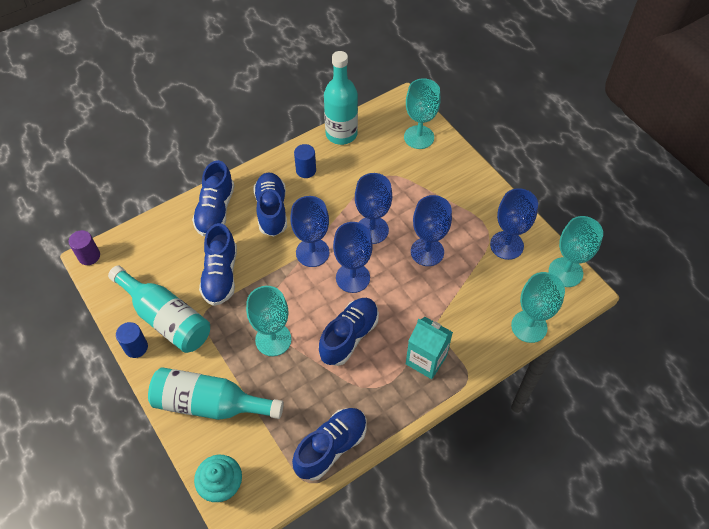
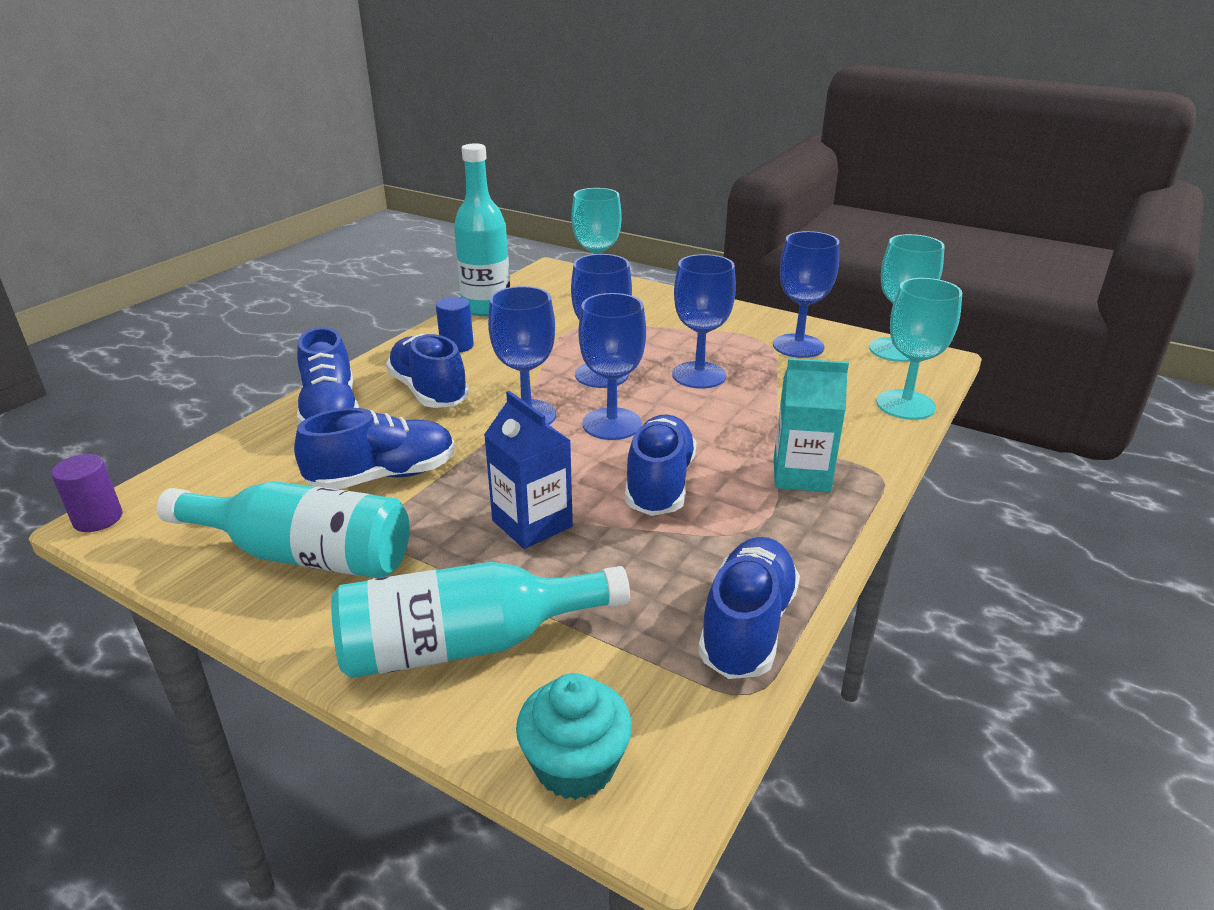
camera: 25 degrees left, 25 degrees down
(136, 347) = (257, 612): blue cylinder -> none
(221, 275) = (383, 476): blue shoe -> blue shoe turned 90 degrees counterclockwise
(273, 339) = (532, 523): turquoise goblet -> blue carton

